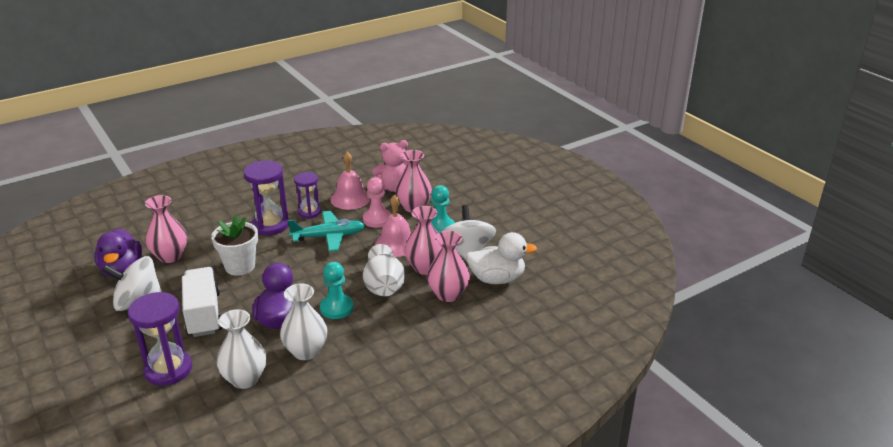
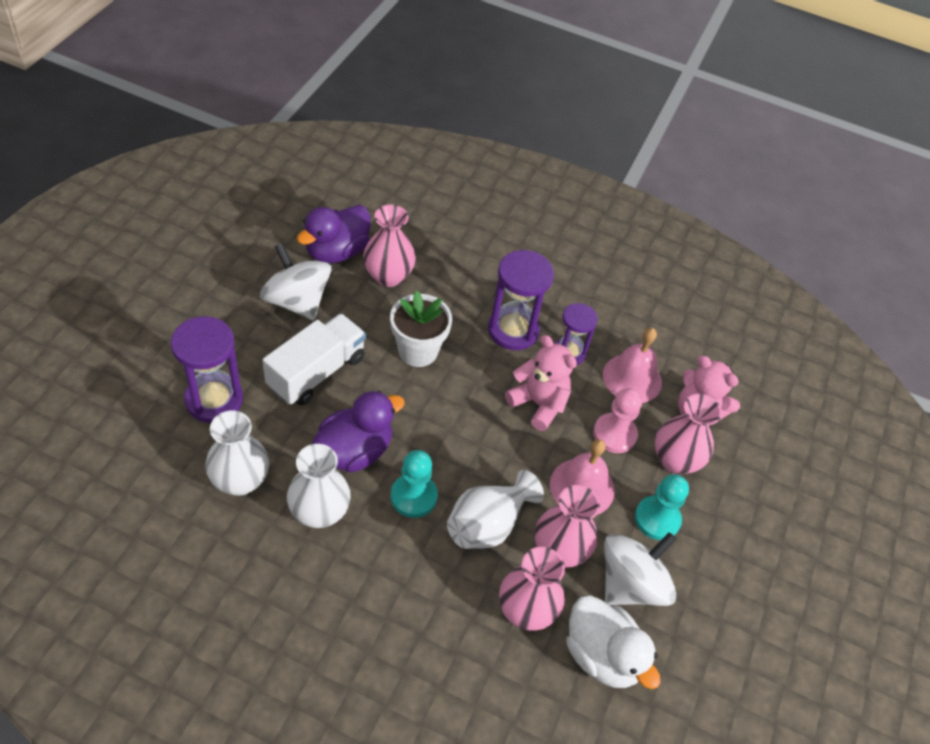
camera: 50 degrees right, 20 degrees up
(329, 236) = (539, 404): turquoise plane -> pink teddy bear

